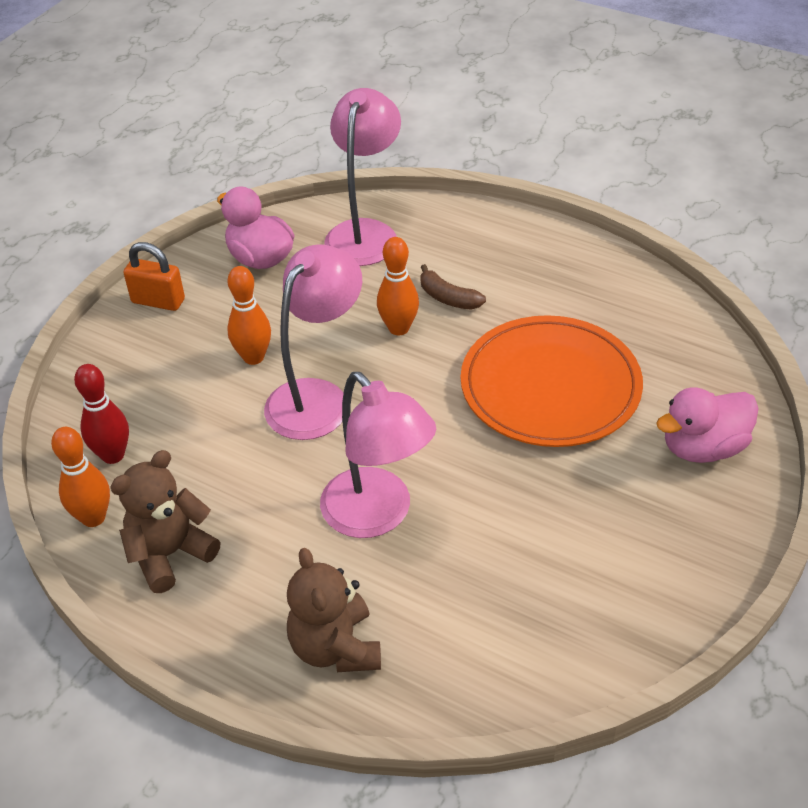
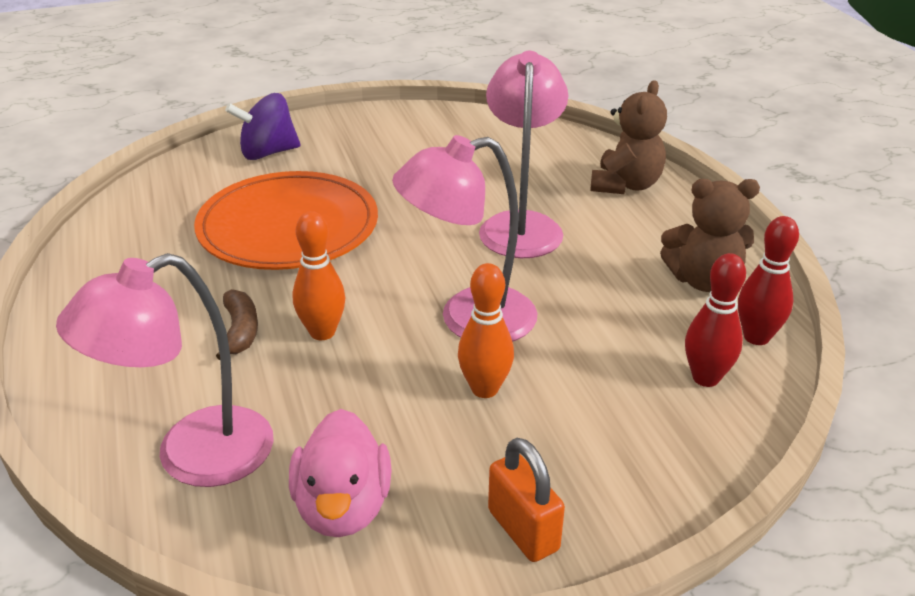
camera: 140 degrees left, 10 degrees down
(93, 518) = (756, 337): orange bowling pin -> red bowling pin
(703, 448) = (268, 153): pink duck -> purple spinning top

